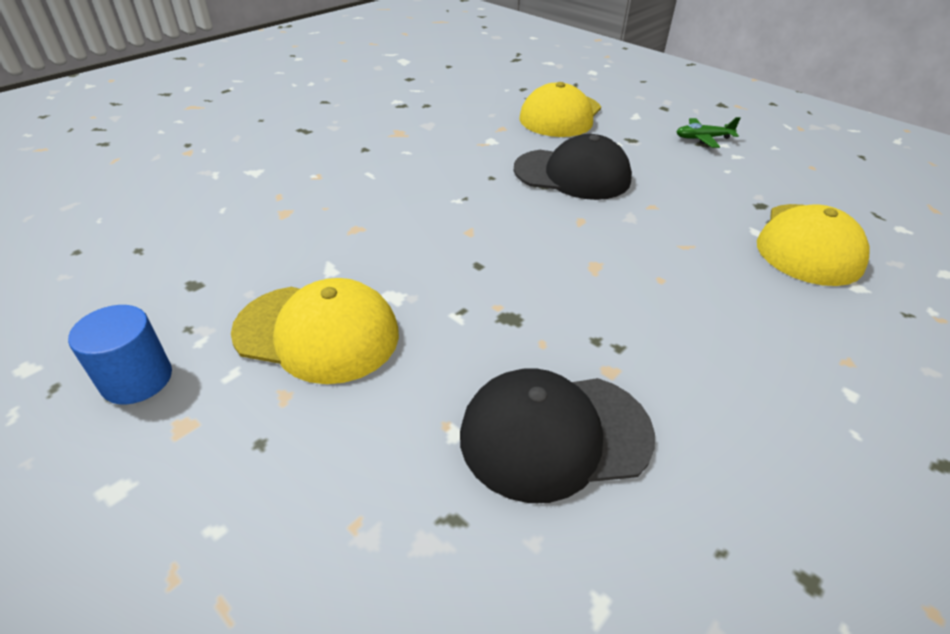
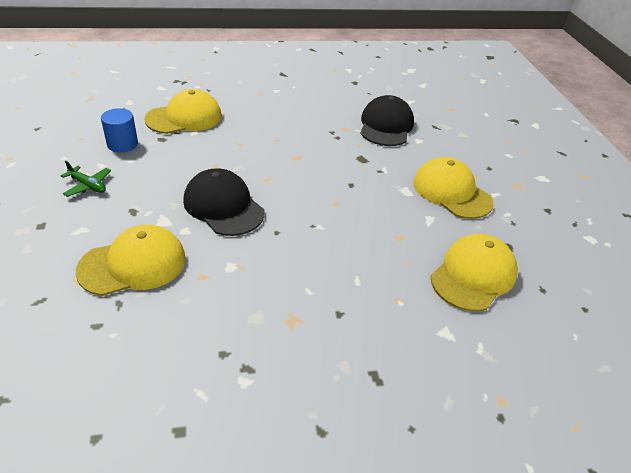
camera: 145 degrees left, 0 degrees up
(137, 379) = (537, 210): blue cylinder -> blue cylinder (122, 144)
(239, 228) = (473, 275): none -> yellow cap
(554, 434) = (386, 126): black cap -> black cap turned 105 degrees counterclockwise

